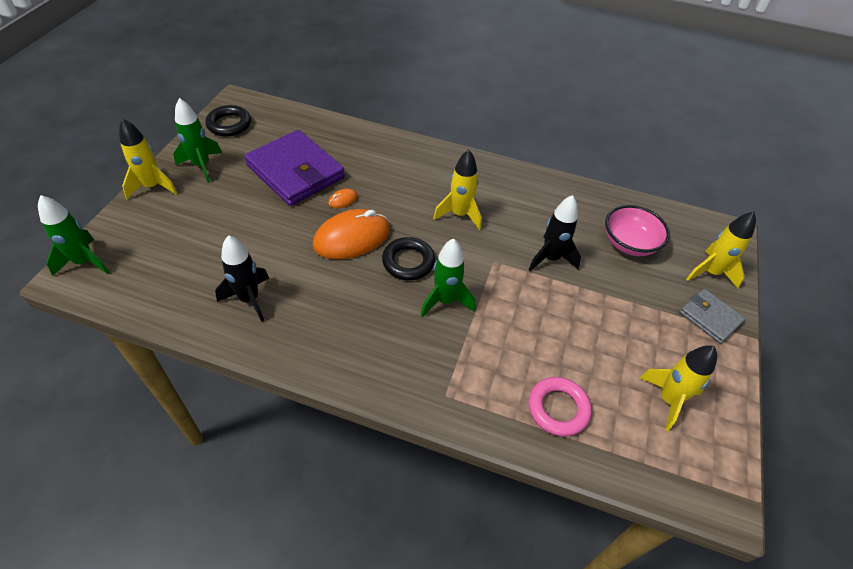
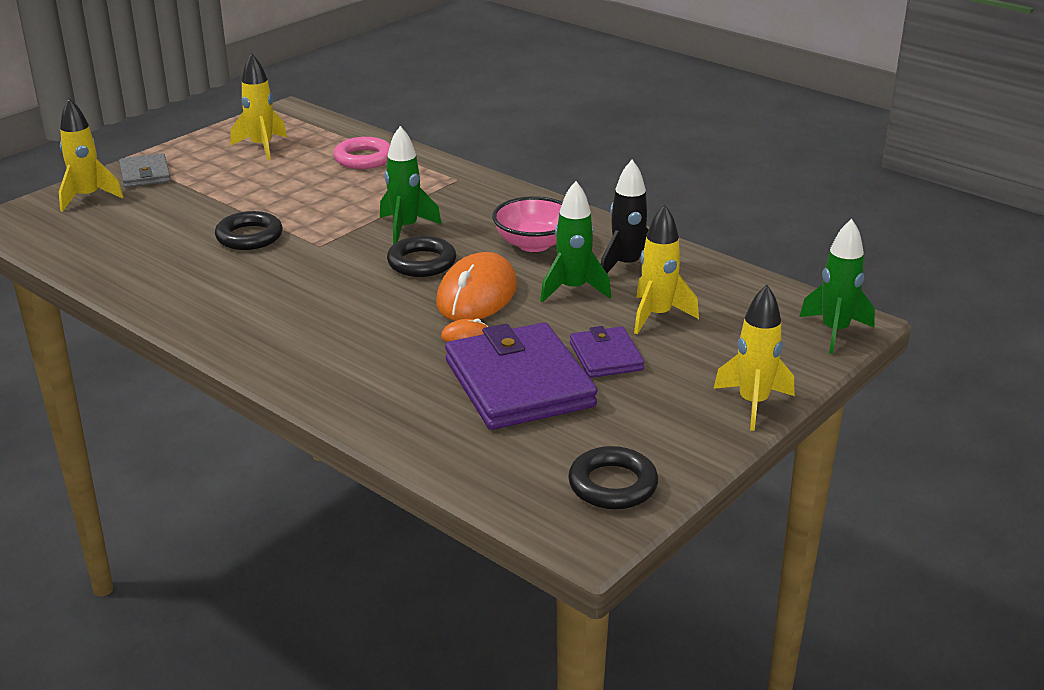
camera: 155 degrees left, 20 degrees down
(202, 166) = (671, 420): green rocket -> green rocket (573, 290)
(248, 202) = (606, 356): none -> purple wallet
(352, 237) = (477, 295): orange mouse -> orange mouse turned 60 degrees counterclockwise
(459, 214) = (315, 291): yellow rocket -> yellow rocket (657, 316)
(550, 258) = (249, 236): black rocket -> black ring
(629, 244) = (139, 231): pink bowl -> pink bowl (534, 244)

